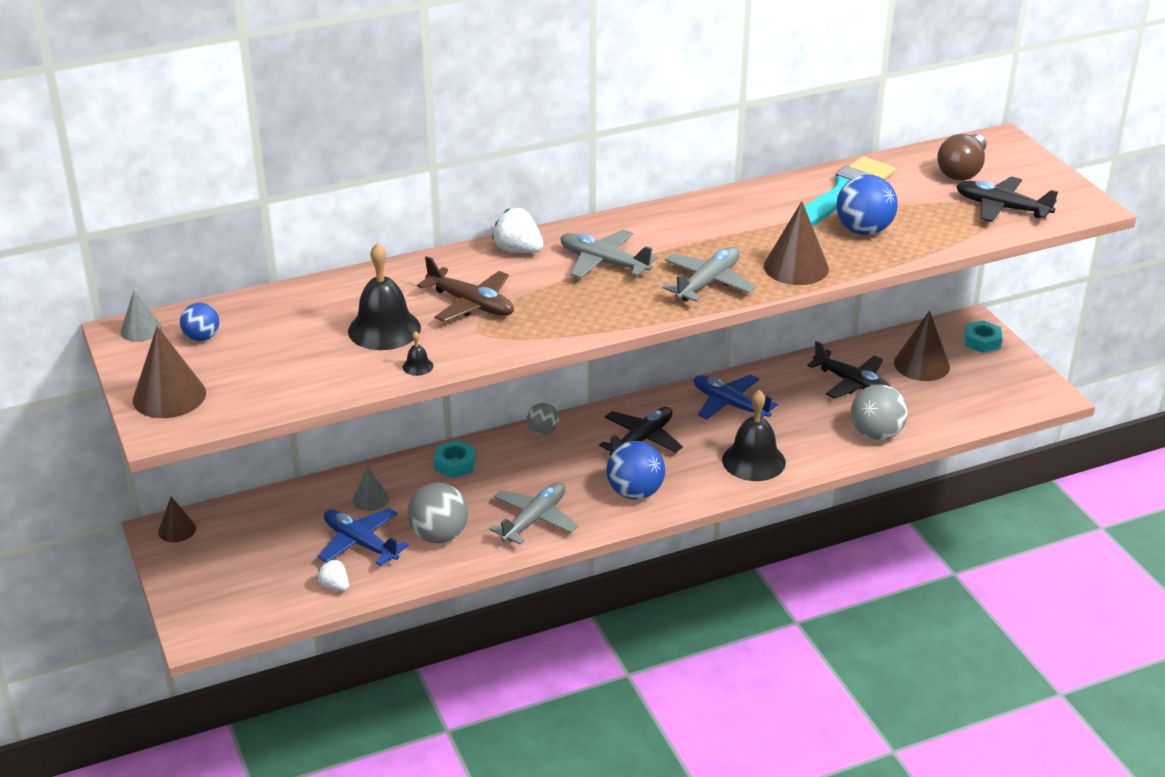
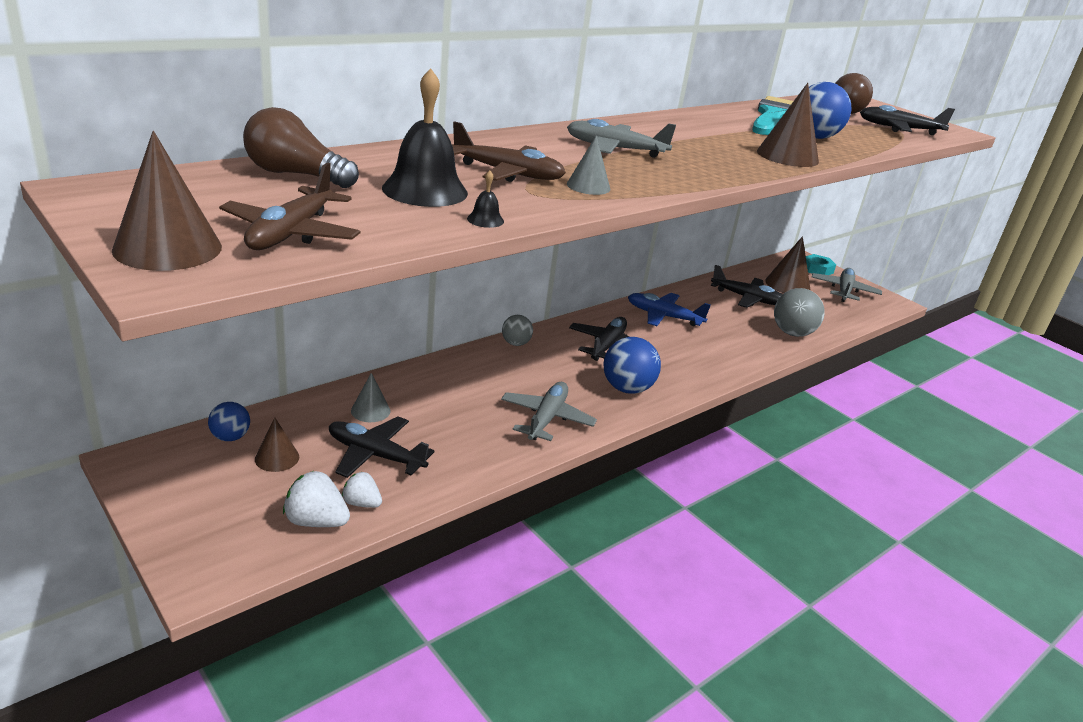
camera: 20 degrees left, 5 degrees down
(141, 330) = (109, 187): grey cone -> grey cone (588, 186)
(177, 530) = (152, 458): brown cone -> brown cone (277, 458)
(202, 337) = (197, 195): blue ball -> blue ball (230, 437)
(258, 381) = (291, 233): none -> brown plane
(284, 311) = (295, 175): none -> brown light bulb
(360, 543) = (375, 455): blue plane -> black plane
(439, 536) = (457, 441): grey ball -> none
(455, 464) = (445, 374): turquoise nut -> none
(518, 250) = (525, 139): white strawberry -> white strawberry (316, 521)
(708, 283) = (723, 164): grey plane -> grey plane (844, 291)
(753, 461) = (711, 357): black bell -> none

